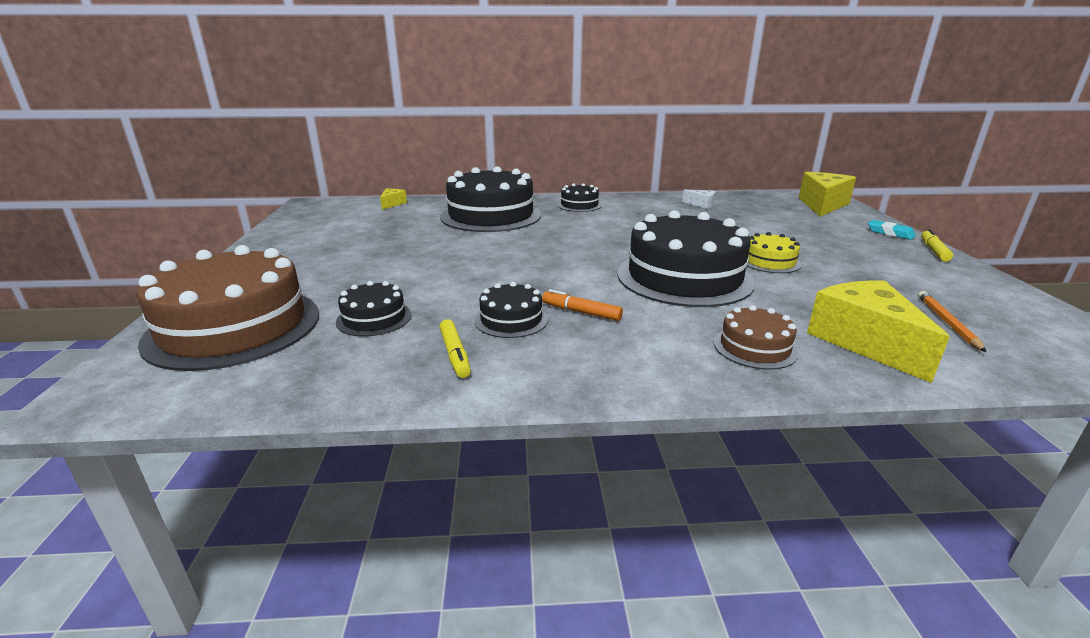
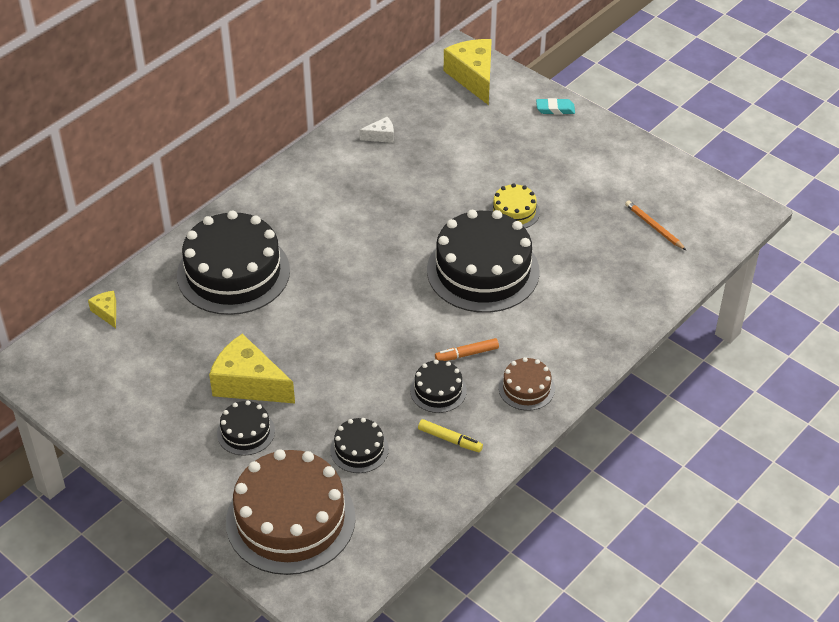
camera: 45 degrees left, 20 degrees up
(579, 205) = (282, 202): black cake -> black cake (246, 432)
(755, 347) = (584, 321): brown cake -> brown cake (526, 388)
(864, 342) = (629, 277): yellow cheese -> yellow cheese (248, 384)
(933, 250) = (598, 125): yellow marker -> none

